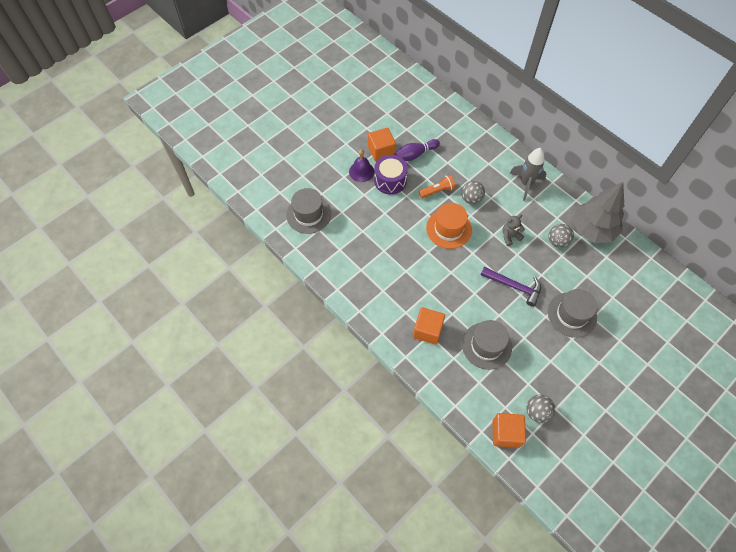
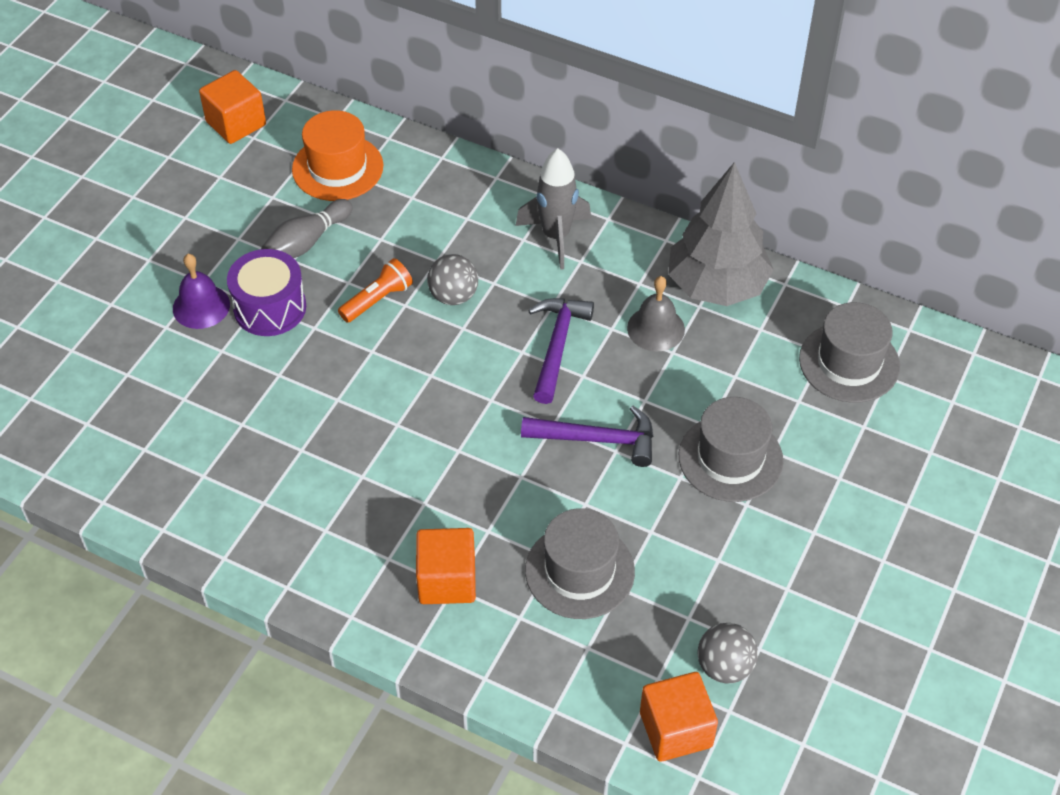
camera: 20 degrees left, 10 degrees down
(308, 214) = (110, 425): grey hat -> grey hat (849, 362)
(381, 151) = (232, 255): orange cube -> orange cube (236, 123)
(415, 154) = (306, 242): purple bowling pin -> grey bowling pin
(448, 229) = (426, 367): orange hat -> orange hat (337, 168)
(510, 236) = (557, 345): grey teddy bear -> purple hammer
(557, 241) = (655, 328): grey ball -> grey bell

